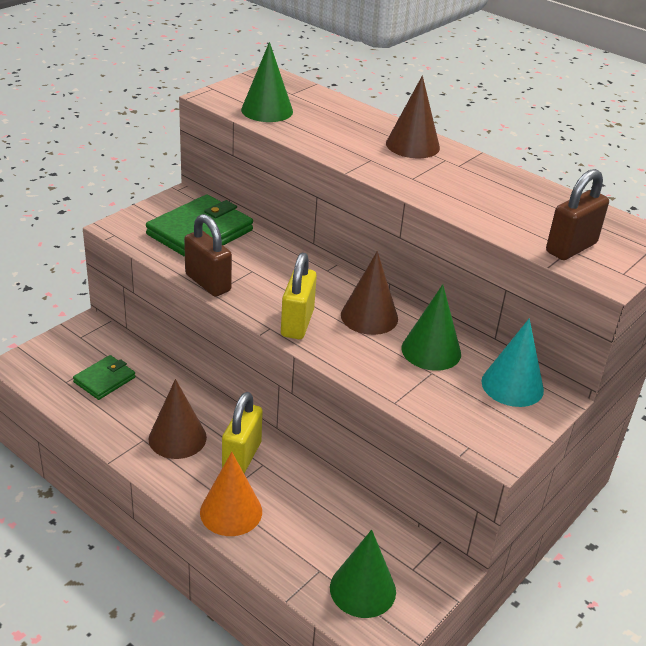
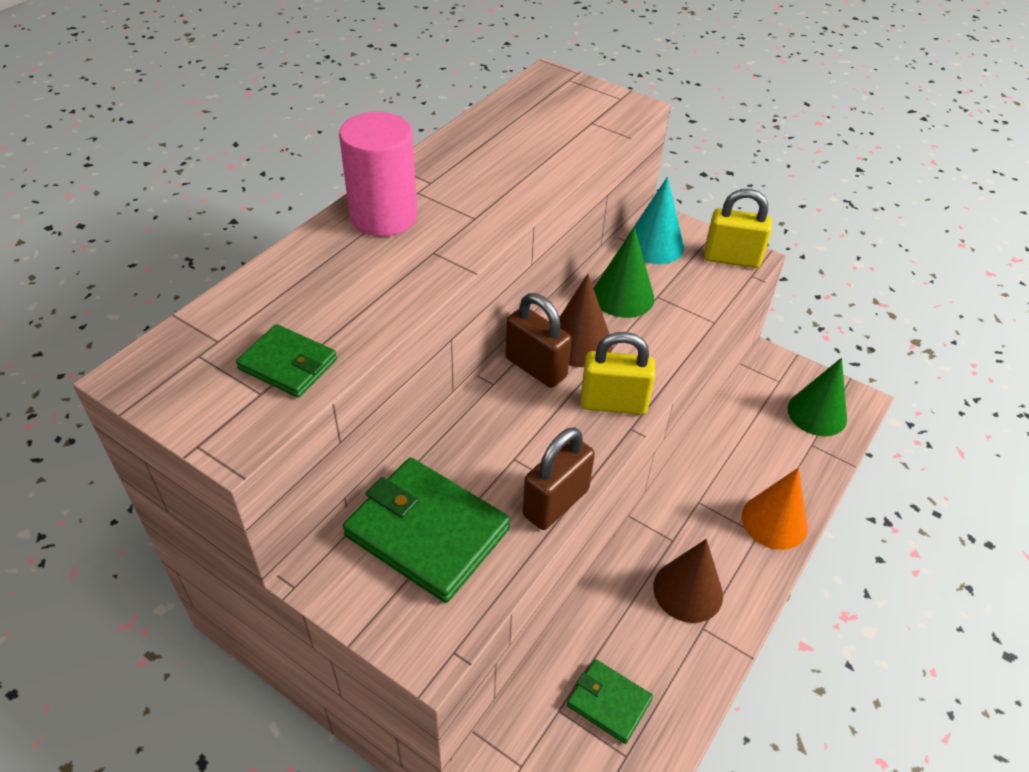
camera: 95 degrees left, 10 degrees up
(242, 457) = (694, 522): yellow padlock -> yellow padlock (731, 259)
(267, 110) = (288, 364): green cone -> green wallet
(412, 145) = (383, 217): brown cone -> pink cylinder
(571, 248) = (589, 121): brown padlock -> brown padlock (536, 368)

